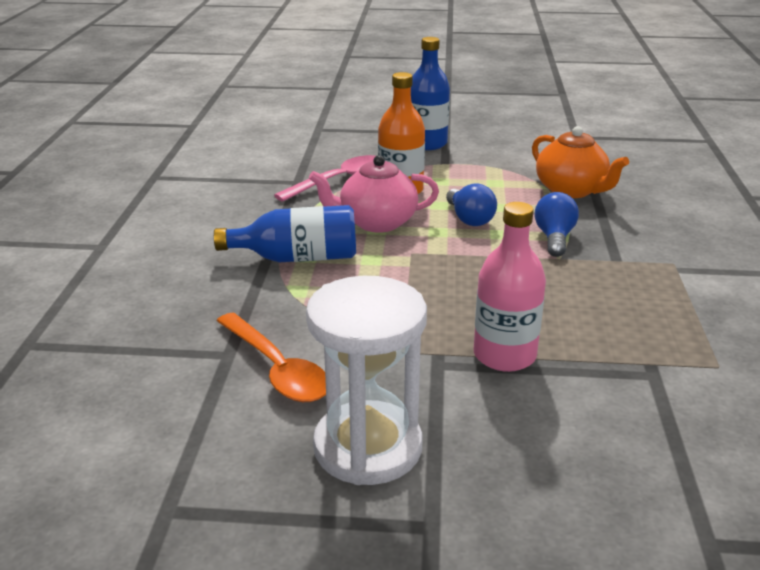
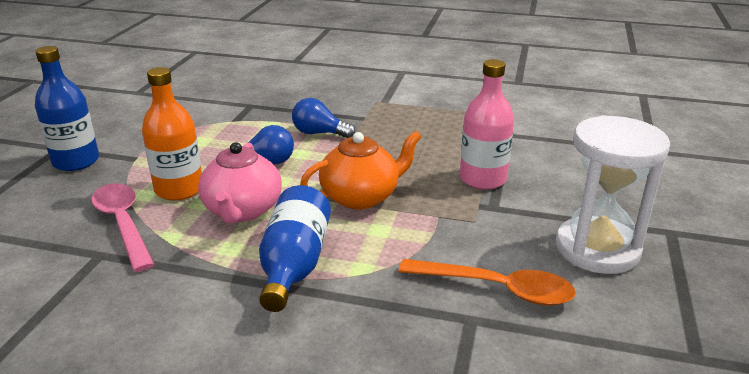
camera: 80 degrees left, 0 degrees up
(277, 369) = (496, 288): orange spoon -> orange spoon turned 45 degrees clockwise
(571, 190) = (241, 113): orange teapot -> orange teapot (361, 197)

